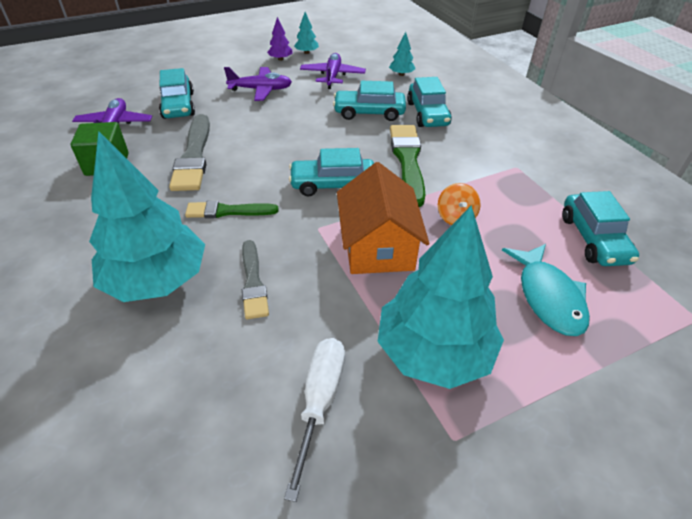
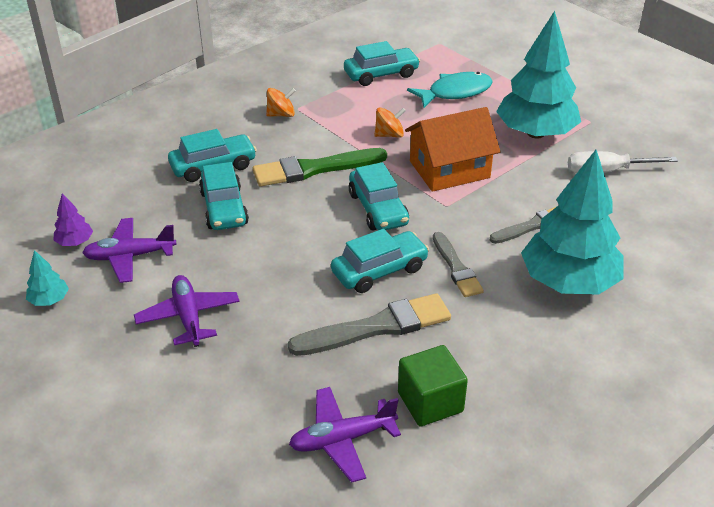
camera: 105 degrees left, 5 degrees down
(178, 105) = (260, 391): turquoise car -> turquoise car (379, 270)
(227, 211) = (456, 268): green brush -> grey brush
(280, 59) = (78, 324): purple tree -> purple tree (75, 242)
(401, 74) = (112, 197): turquoise tree -> none
(505, 156) = (281, 114): none -> orange spinning top

